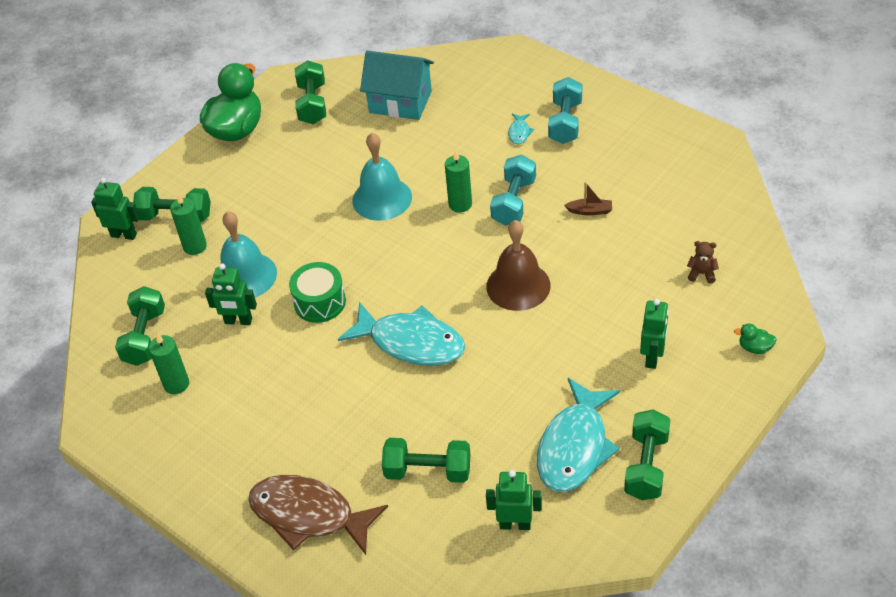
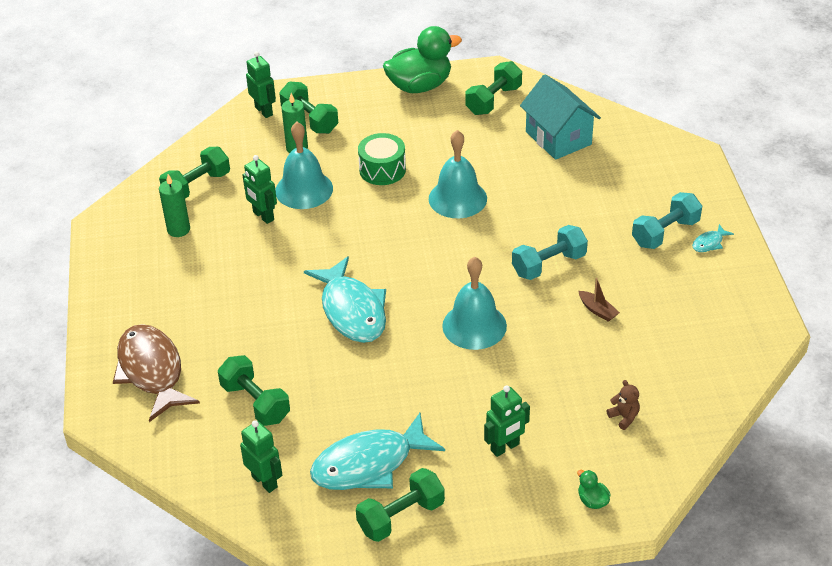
camera: 40 degrees right, 5 degrees down
(320, 302) = (328, 240): green drum -> green drum (382, 170)
(460, 204) = (507, 240): green candle -> none
(518, 286) = (474, 326): brown bell -> turquoise bell
(519, 132) = (619, 217): turquoise fish -> turquoise fish (709, 243)

